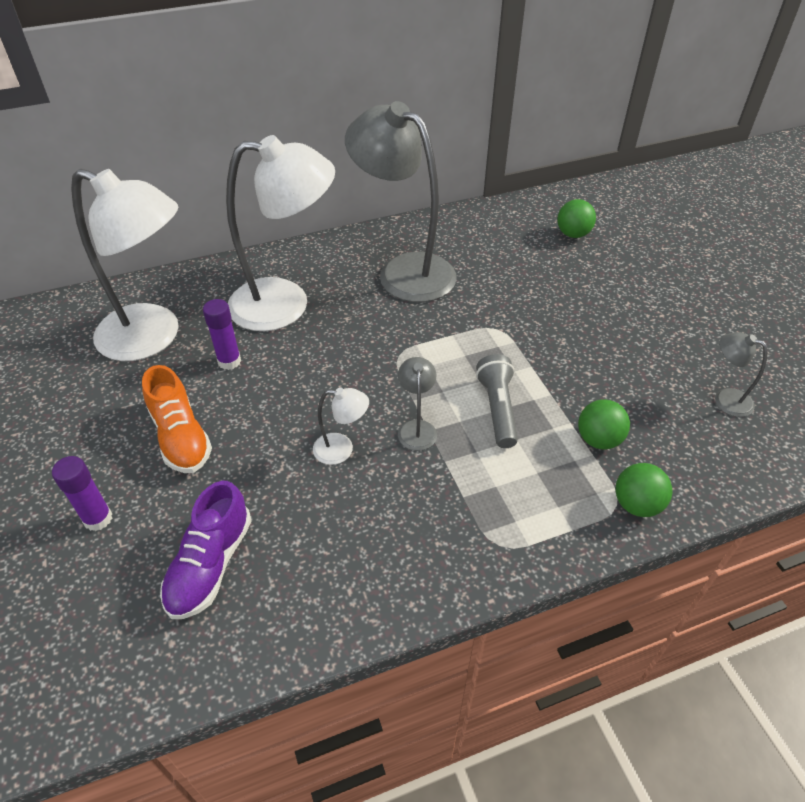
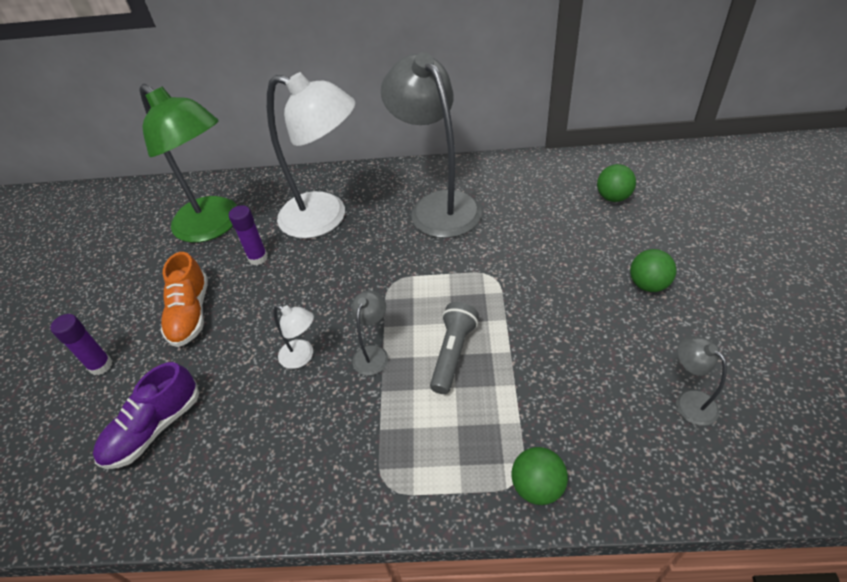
camera: 25 degrees right, 0 degrees up
(153, 337) = (215, 226): white lamp -> green lamp
(598, 439) = (533, 409): green ball -> green ball (648, 284)

